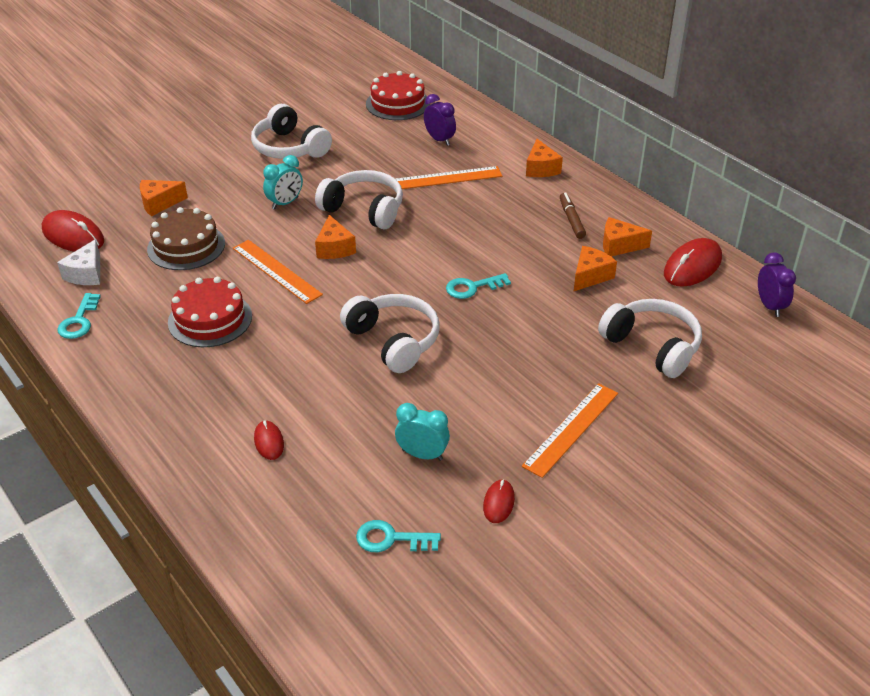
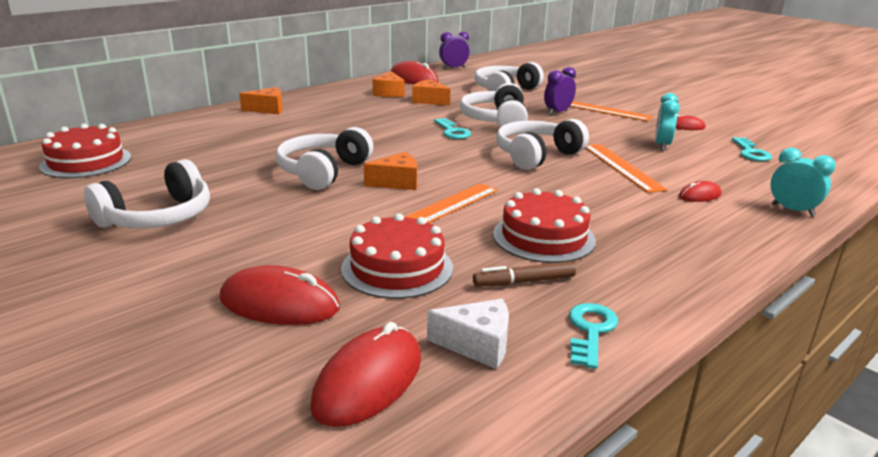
camera: 95 degrees left, 15 degrees down
(79, 321) = (590, 331): turquoise key -> turquoise key turned 75 degrees counterclockwise
(159, 203) = (279, 303): orange cheese -> red mouse
(186, 246) = (397, 268): brown cake -> red cake
(285, 203) = (300, 212): turquoise clock -> turquoise clock (792, 210)
(439, 140) = (190, 143): purple clock -> purple clock (557, 112)
(447, 178) = (271, 140): orange ruler -> orange ruler (622, 167)
(515, 323) = (495, 120): none -> white headphones
(571, 220) = (352, 103): brown marker -> brown marker (524, 281)

